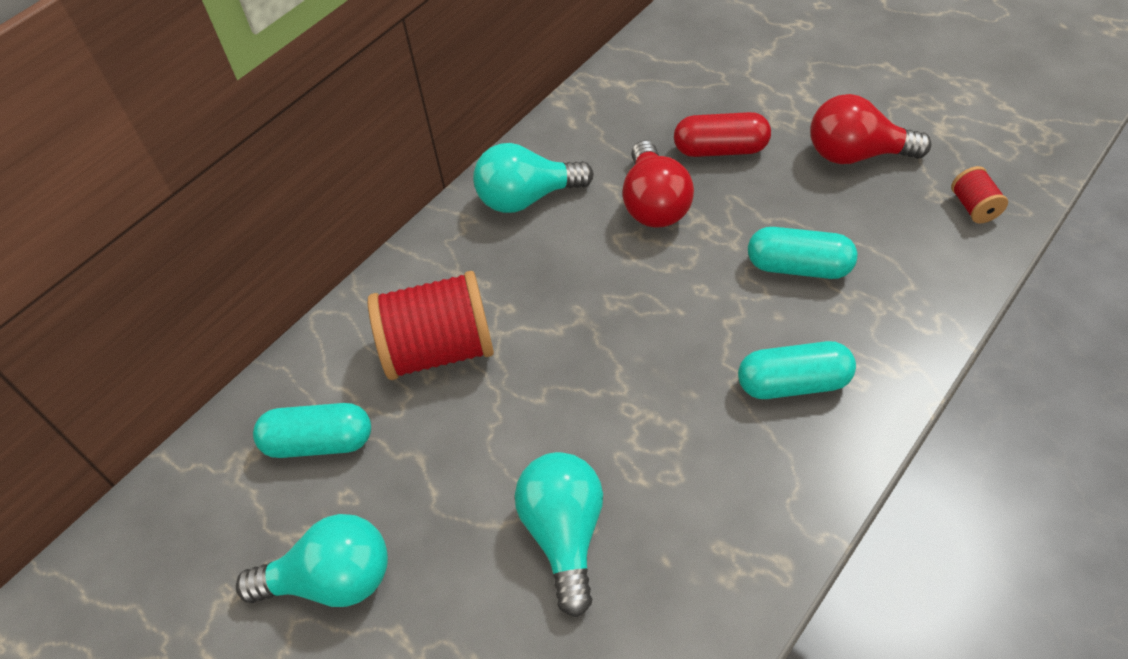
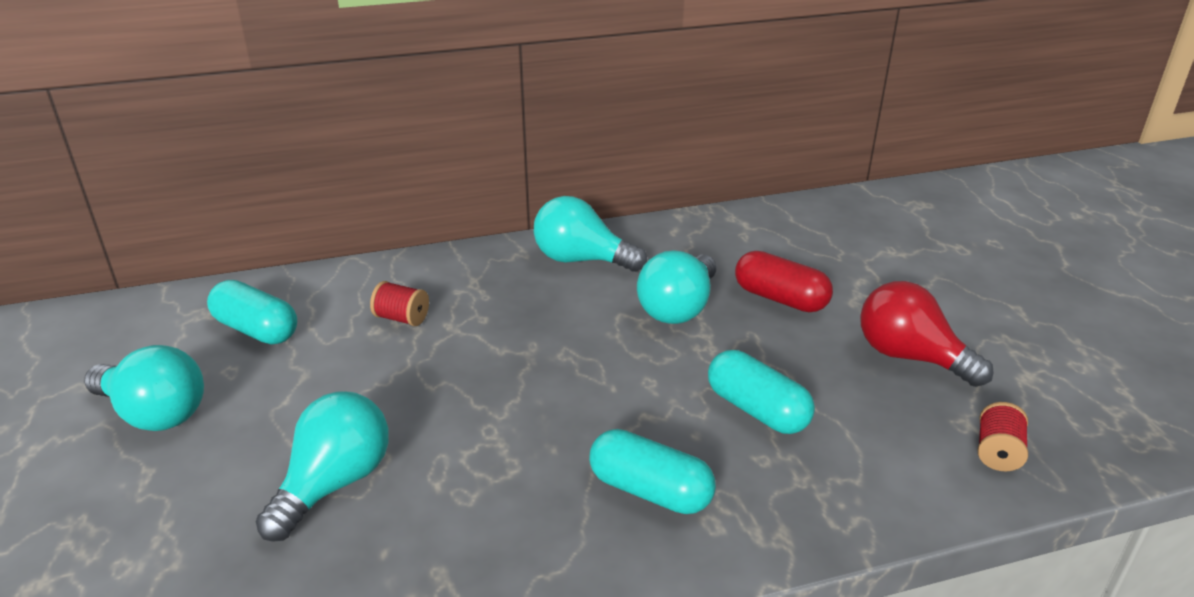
camera: 30 degrees right, 20 degrees down
(439, 349) = (402, 318): red spool -> red spool, size x0.45
(654, 204) = (678, 308): red light bulb -> turquoise light bulb

